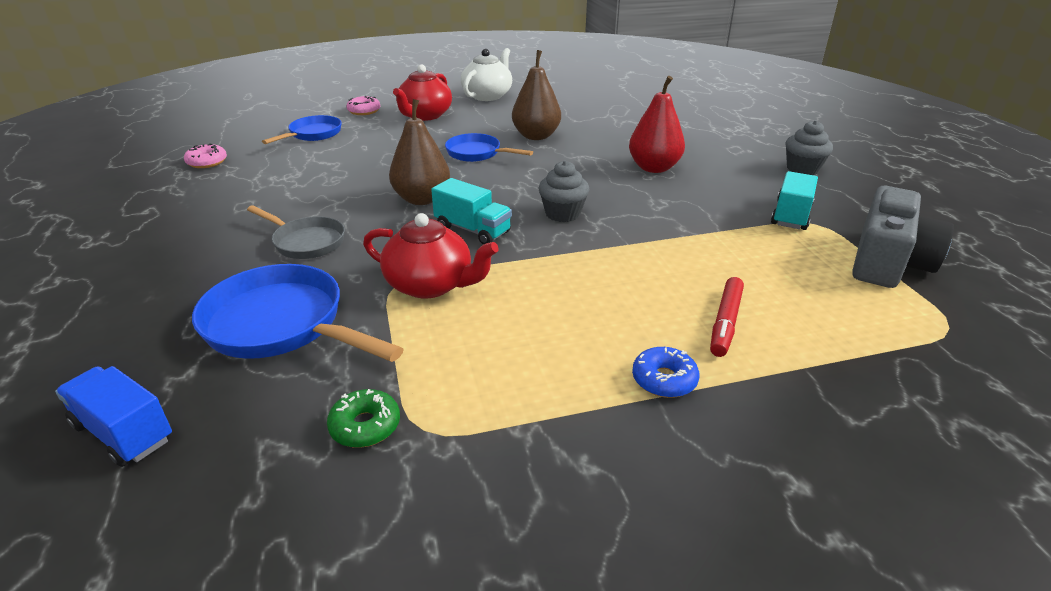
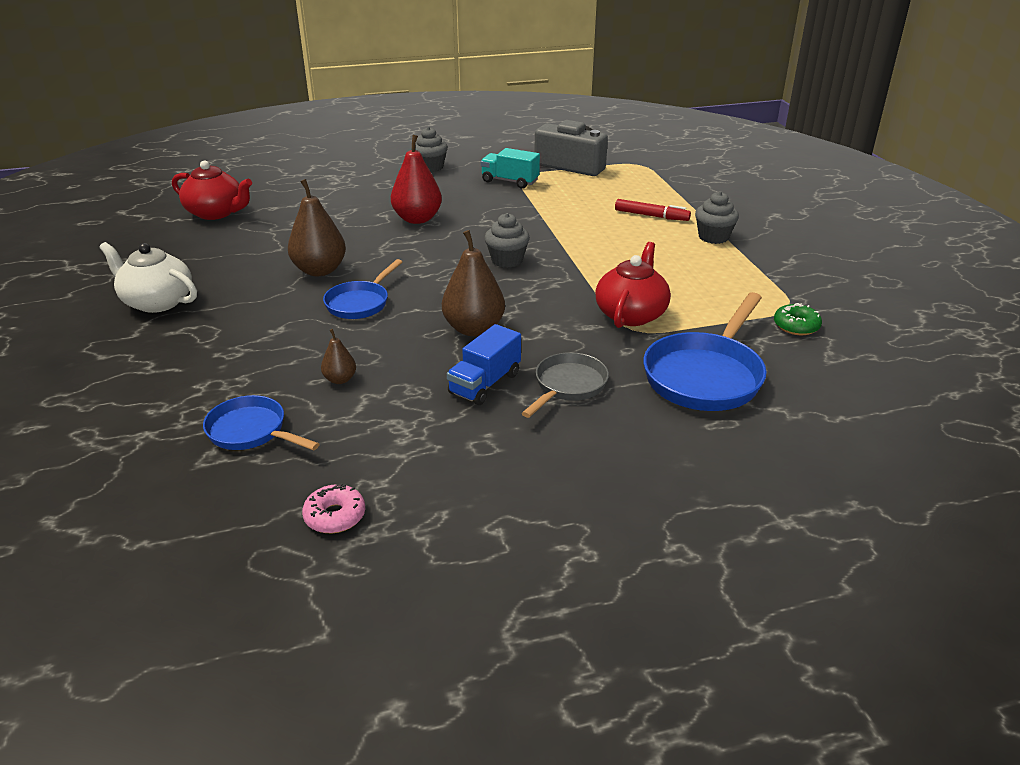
camera: 90 degrees left, 0 degrees up
(124, 432) = (851, 421): blue truck -> blue truck (485, 384)
(362, 154) = (340, 379): none -> brown pear
(364, 111) = (167, 397): pink donut -> none
(425, 115) = (214, 344): red teapot -> red teapot (216, 213)
(472, 230) = (538, 299): turquoise truck -> none
(664, 380) = (713, 237): blue donut -> grey cupcake

